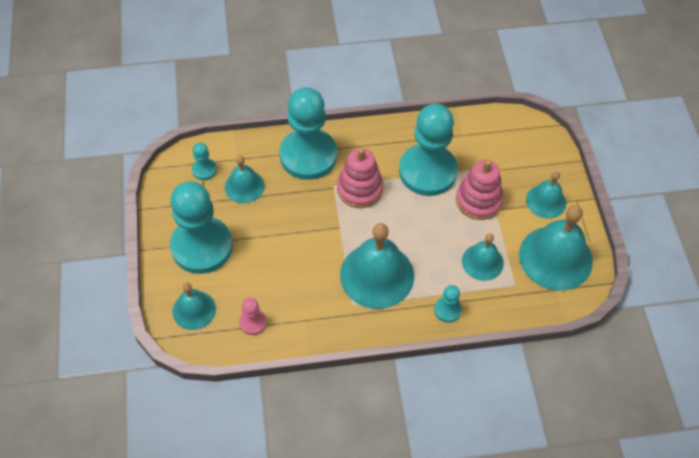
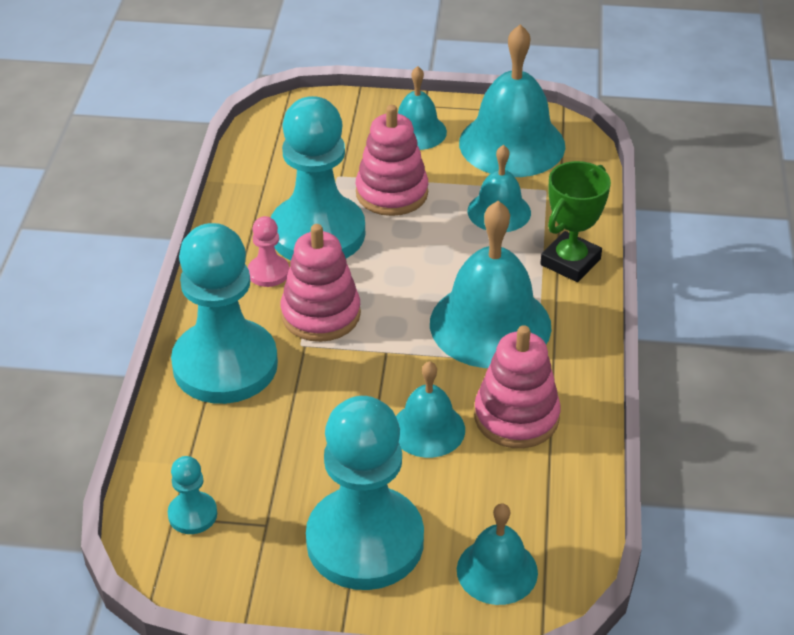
camera: 75 degrees left, 15 degrees down
(244, 186) = (255, 461): turquoise bell -> turquoise bell (428, 429)
(253, 322) = (541, 491): pink pawn -> pink pawn (268, 272)
(305, 301) = (516, 417): none -> pink stacking toy
(447, 310) = (570, 262): turquoise pawn -> green trophy

